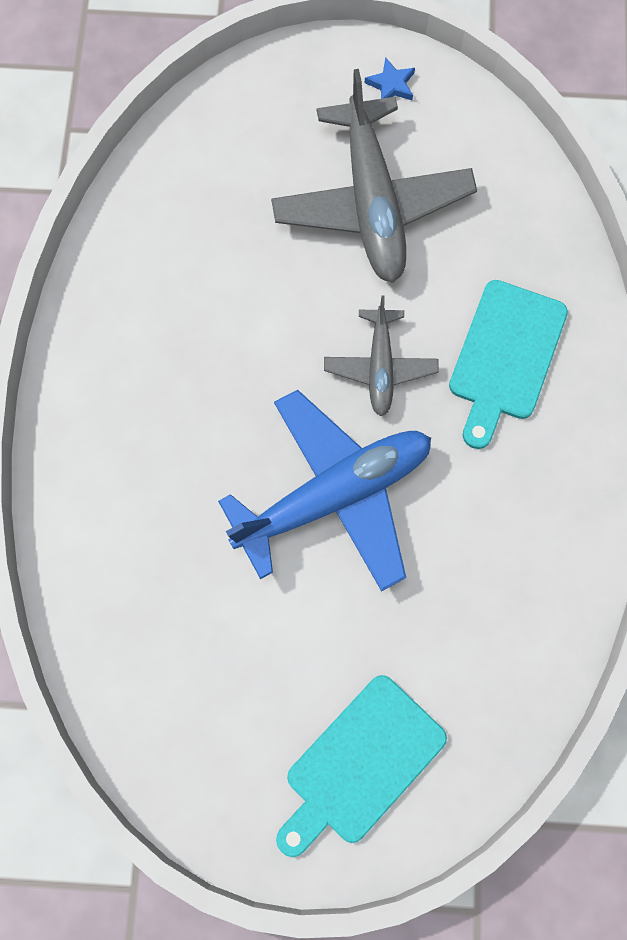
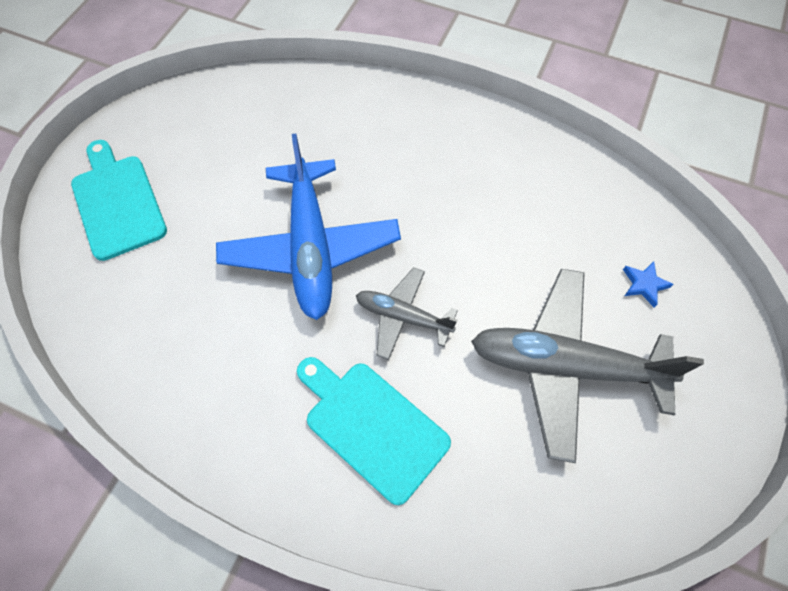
camera: 110 degrees right, 10 degrees down
(391, 85) = (697, 432): blue star -> blue star (644, 284)

